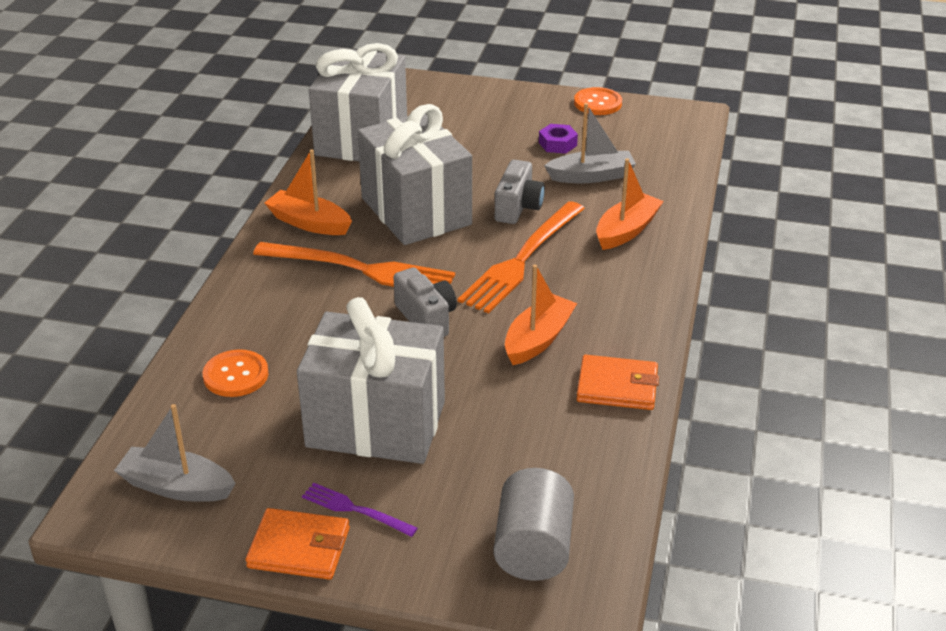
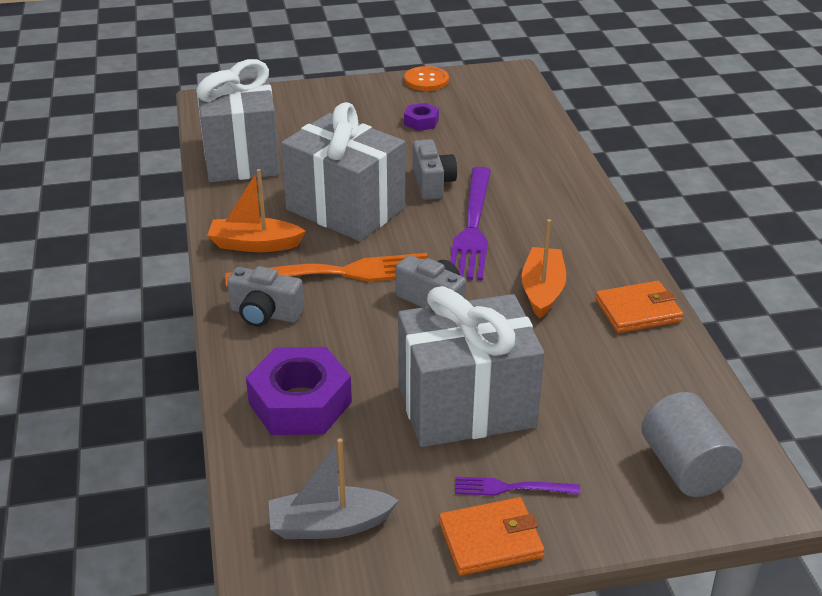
camera: 25 degrees left, 0 degrees up
(236, 375) = (300, 403): orange button -> purple nut
(268, 288) = (265, 314): none -> grey camera
(521, 260) = (472, 227): orange fork -> purple fork
(591, 176) = (472, 142): grey boat -> none
(626, 230) = (538, 180): orange boat -> none

